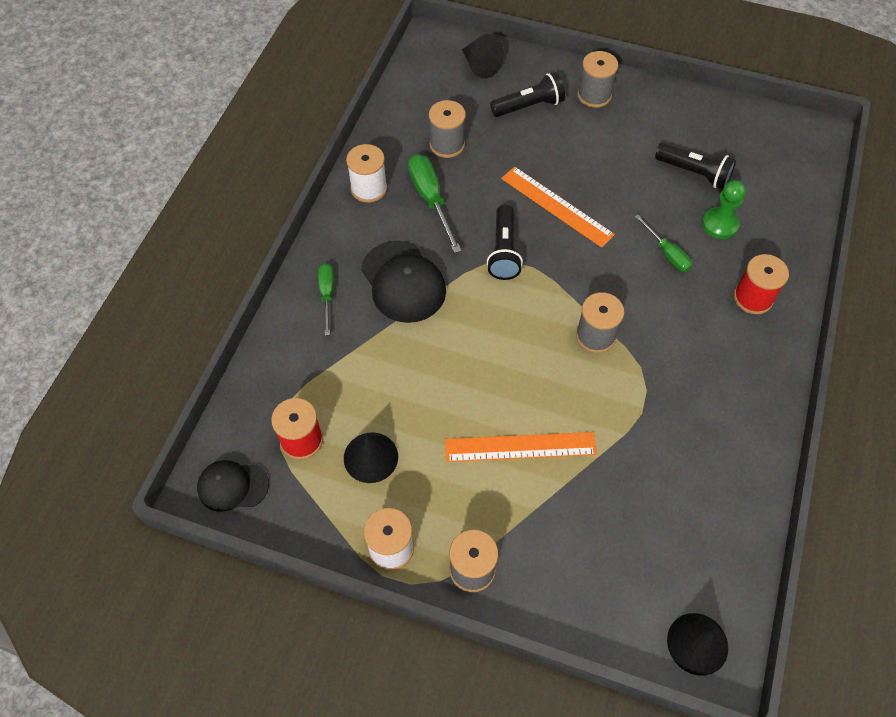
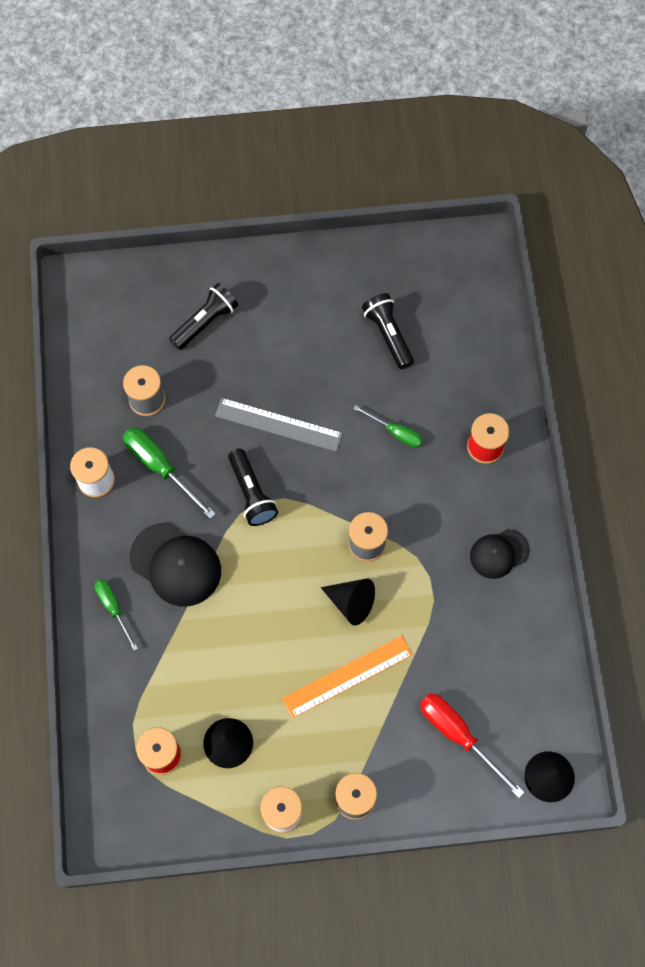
camera: 25 degrees left, 10 degrees up
(232, 486) = (125, 822): black cap -> black cap (499, 553)
(480, 66) = (137, 293): black cone -> black cone (351, 602)
(557, 206) = (278, 424): orange ruler -> grey ruler
(594, 95) = (262, 283): grey spool -> none
(612, 555) = (458, 735): none -> red screwdriver
(694, 173) = (388, 335): black flashlight -> black flashlight turned 120 degrees counterclockwise
(720, 224) = (430, 381): green pawn -> none

